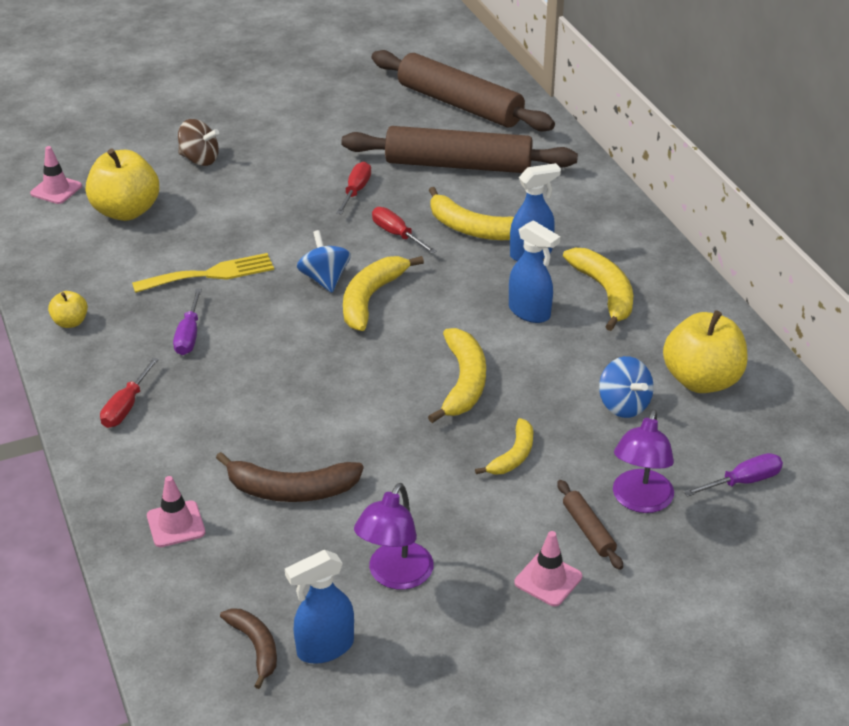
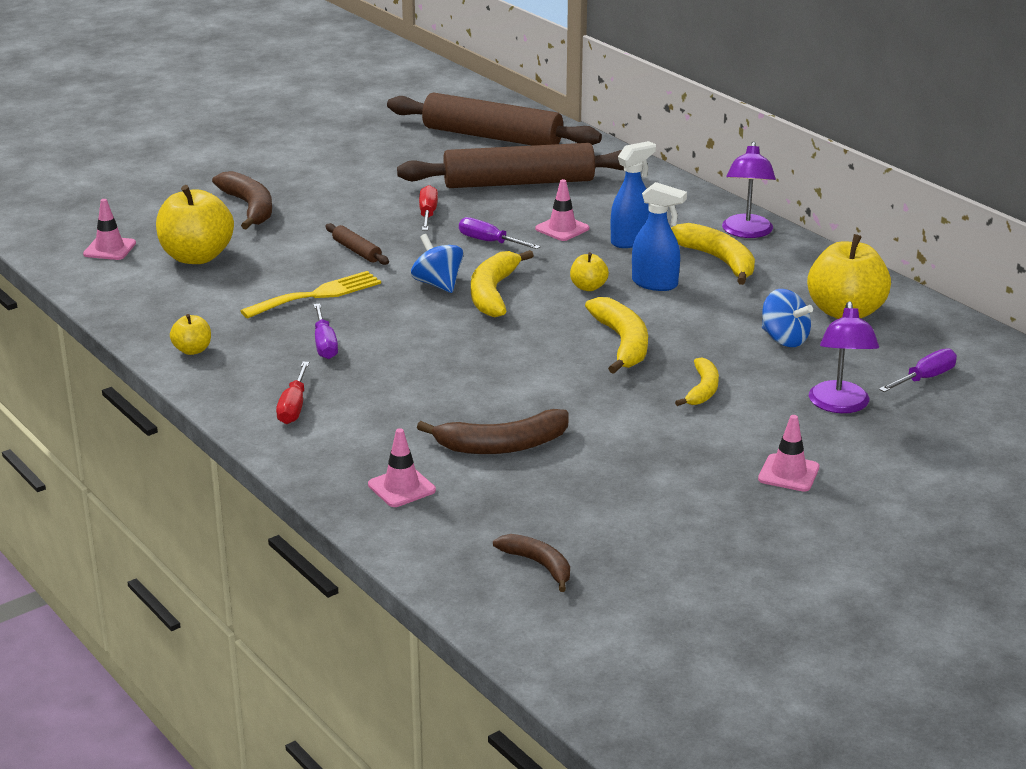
camera: 15 degrees left, 10 degrees down
(199, 159) = (250, 208): brown spinning top -> brown banana
(324, 648) = (607, 555): blue spray bottle -> none
(395, 576) = (642, 493): purple lamp -> purple lamp (746, 232)
(397, 234) = (489, 242): red screwdriver -> purple screwdriver
(463, 306) = (588, 287): none -> yellow apple
(472, 228) = (562, 229): yellow banana -> pink traffic cone
(588, 530) = (804, 433): brown rolling pin -> brown rolling pin (357, 251)

